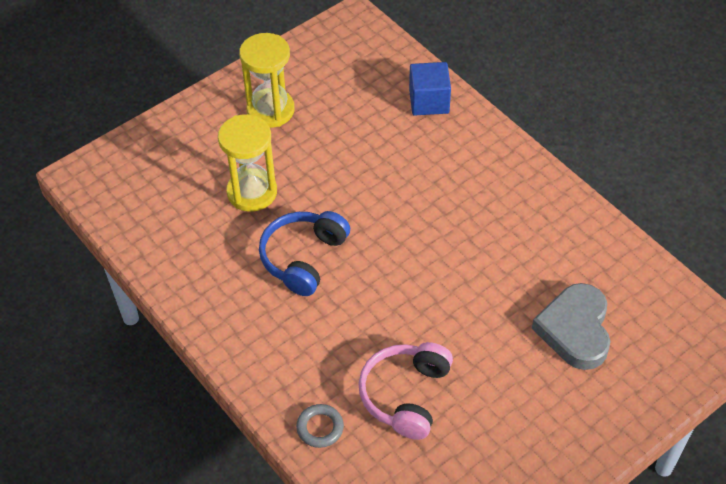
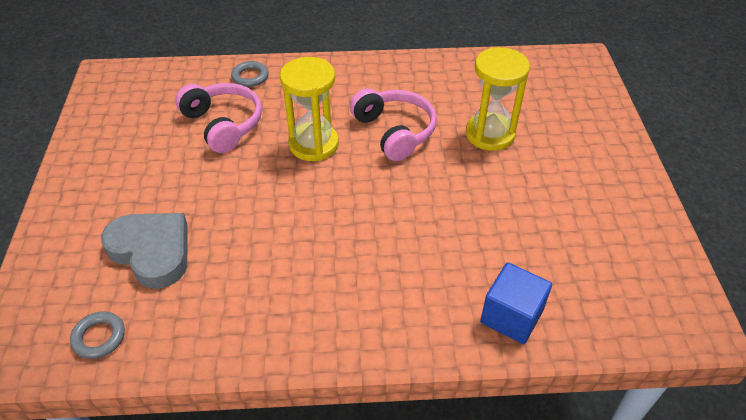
camera: 125 degrees right, 5 degrees down
(270, 110) = (585, 188): yellow hourglass -> yellow hourglass (313, 144)
(303, 258) = (394, 131): blue headphones -> pink headphones
(660, 300) = (99, 337): none -> grey ring

